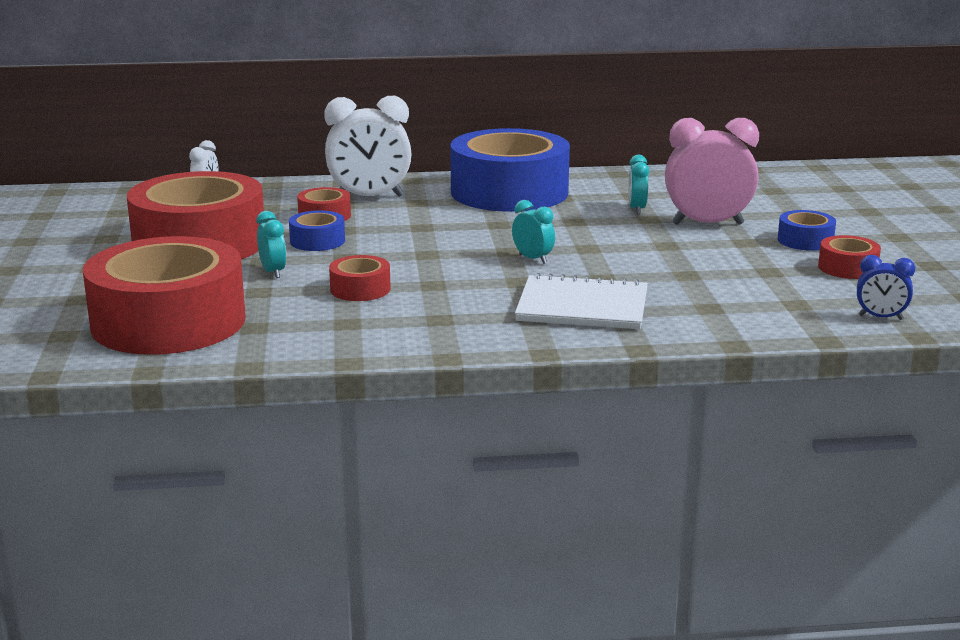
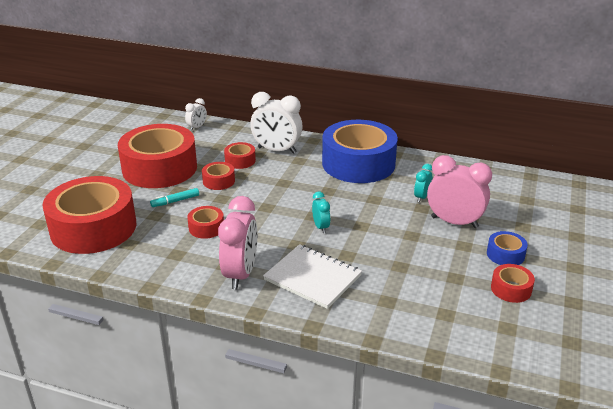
camera: 25 degrees right, 10 degrees up
(273, 272) = (175, 201): turquoise clock -> turquoise marker
(317, 241) = (218, 181): blue tape -> red tape
(473, 323) = (240, 274): none -> pink clock
(880, 317) = (490, 344): blue clock -> none

